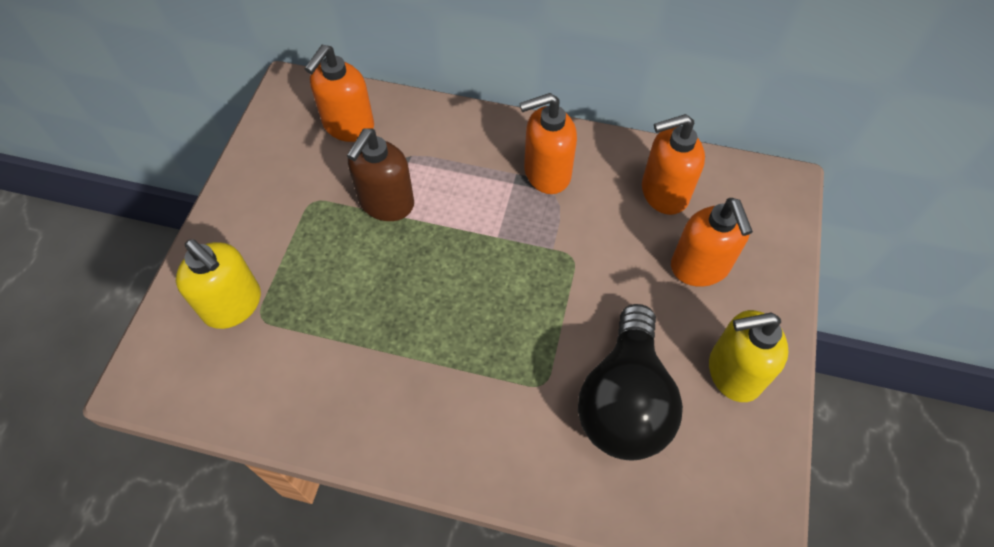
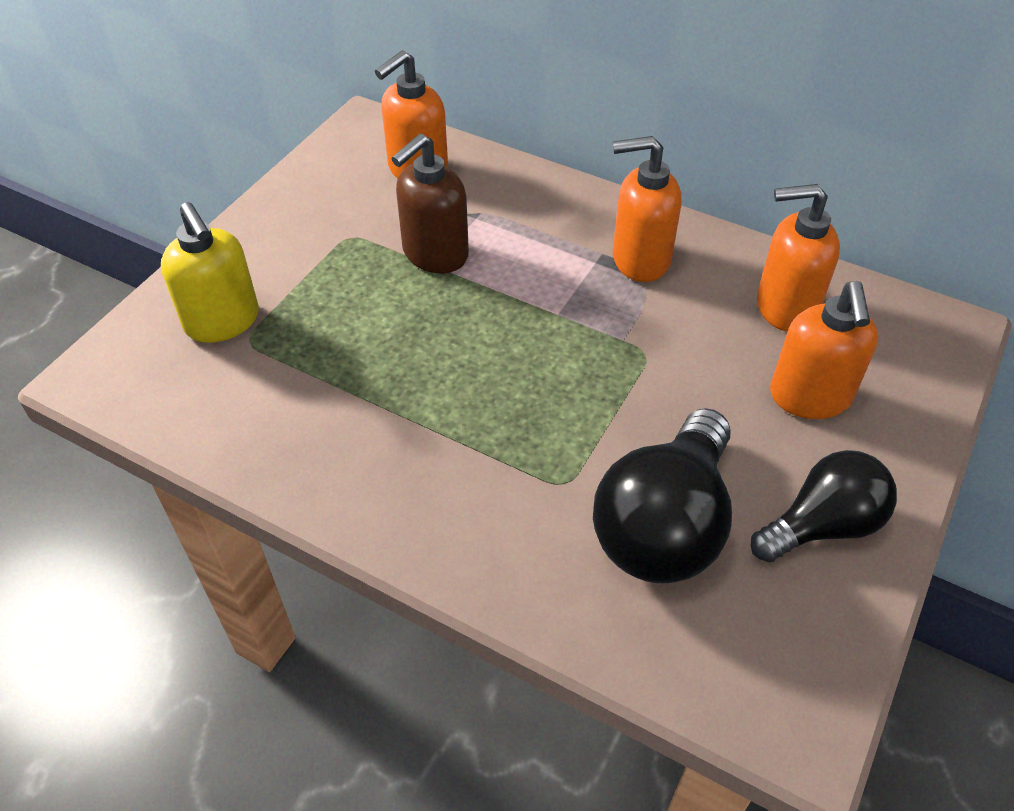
camera: 15 degrees right, 10 degrees down
(733, 373) = (822, 525): yellow soap dispenser -> black light bulb

